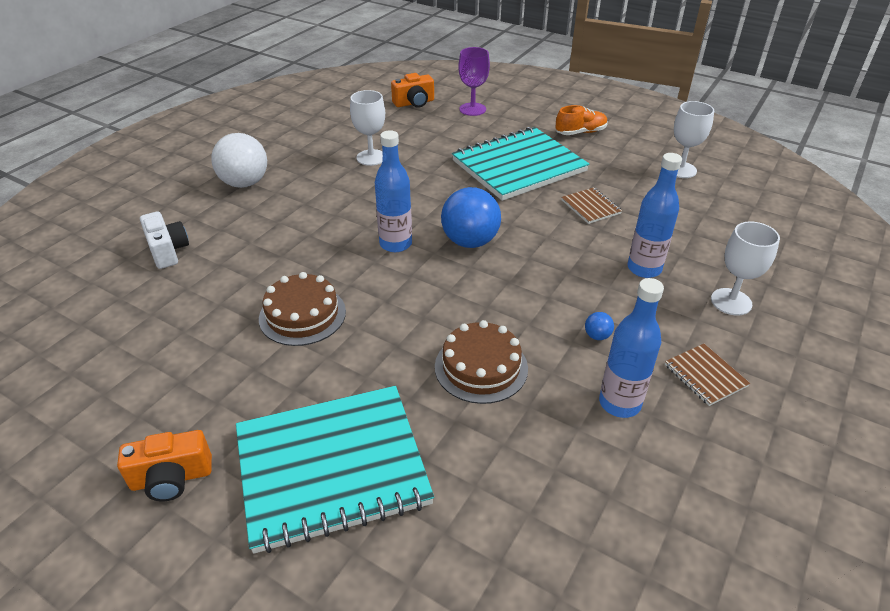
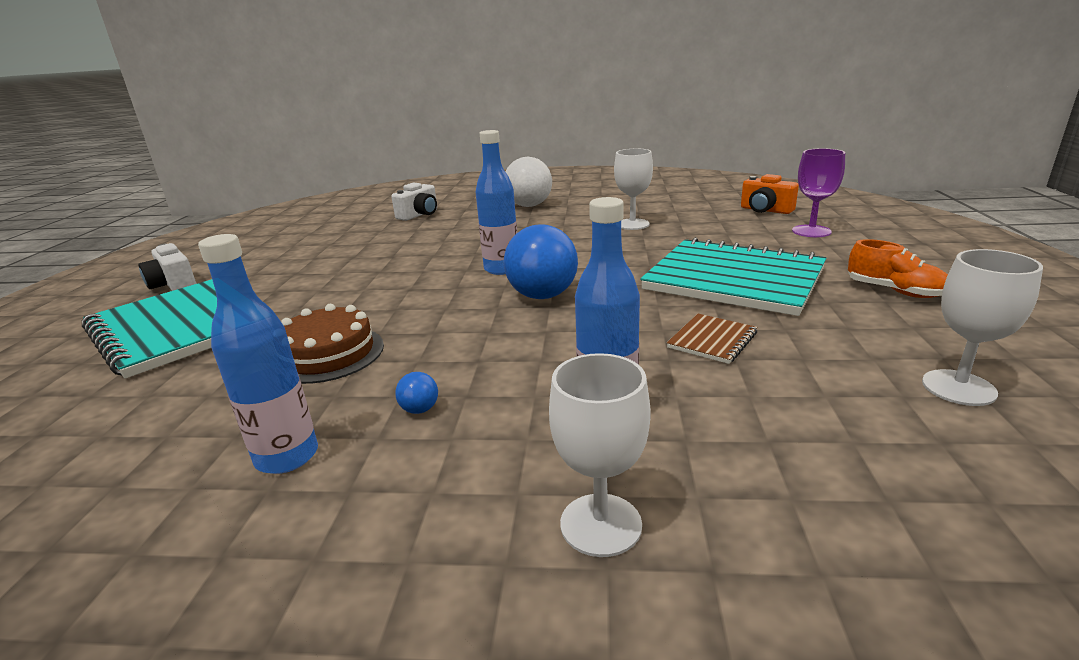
camera: 65 degrees right, 15 degrees down
(172, 478) = (174, 285): orange camera -> white camera
(302, 315) = (369, 268): brown cake -> none
(705, 376) = (372, 528): brown notebook -> none

